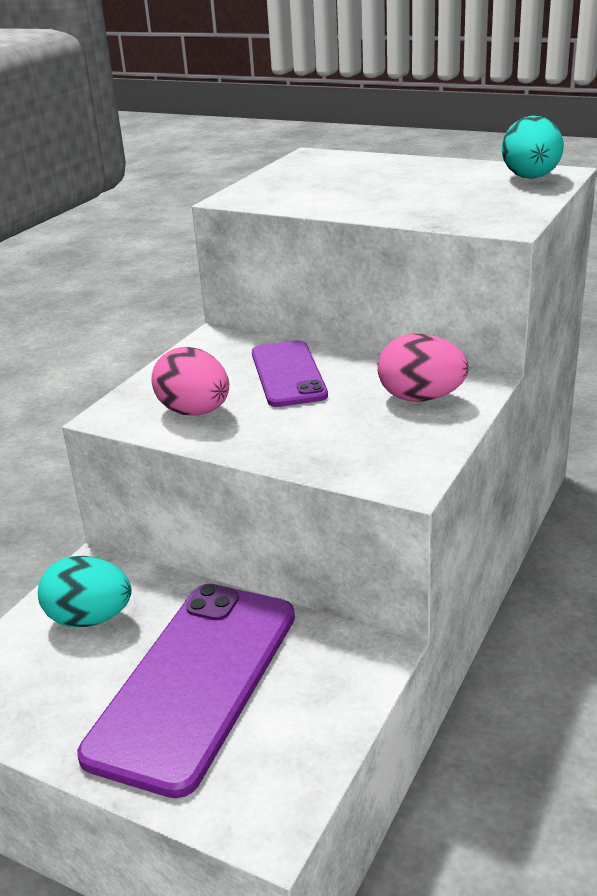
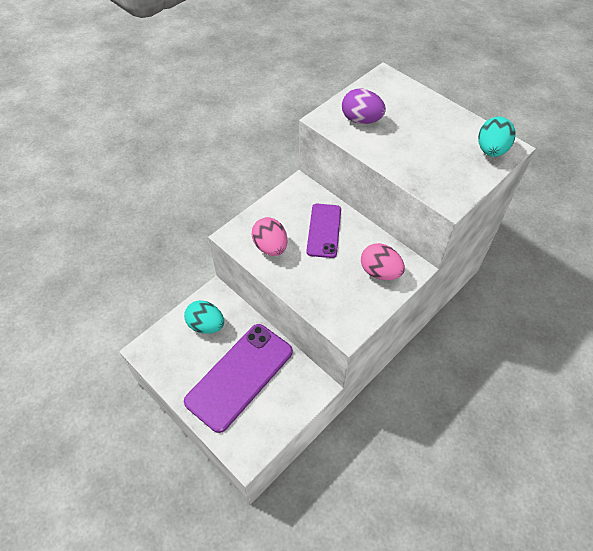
camera: 15 degrees right, 25 degrees up
(299, 189) = (361, 120): none -> purple egg

